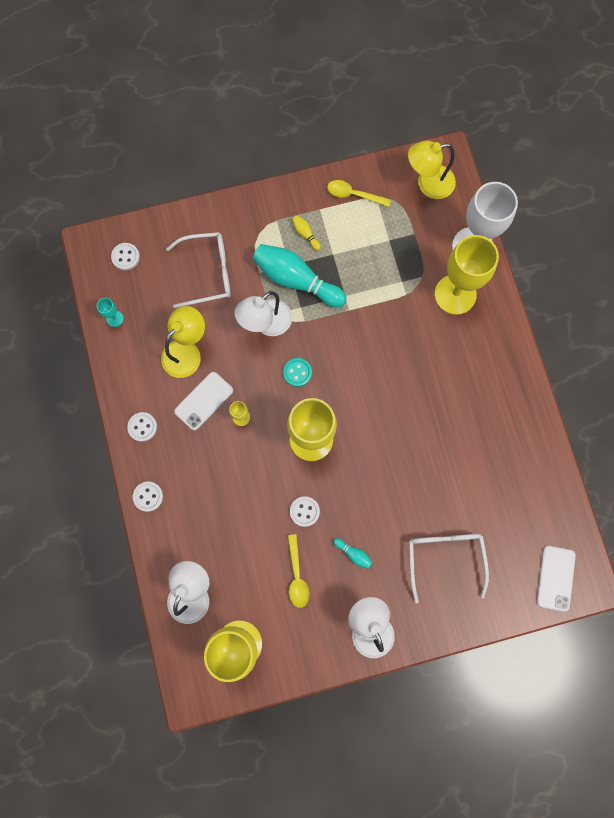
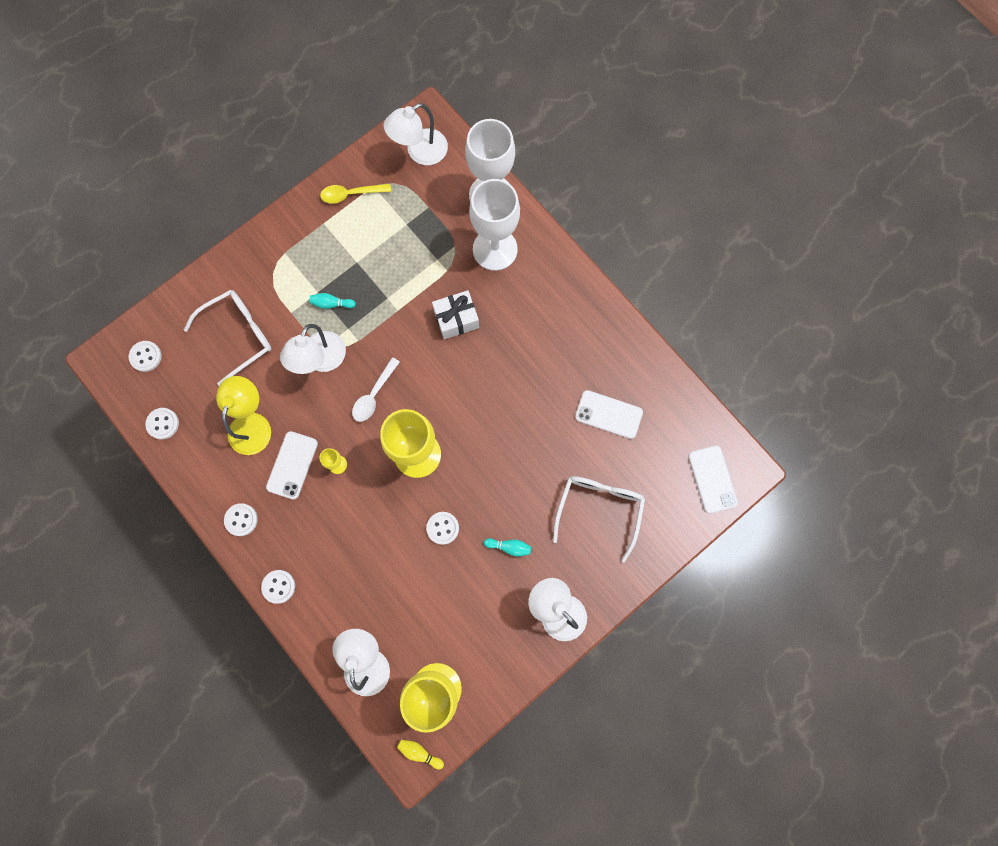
camera: 25 degrees left, 0 degrees up
(115, 318) = (163, 424): turquoise goblet -> white button
(296, 280) = (331, 303): turquoise bowling pin -> turquoise bowling pin, size x0.41
(297, 372) = (374, 395): turquoise button -> white spoon
(297, 575) = (463, 594): yellow spoon -> none
(305, 234) = (320, 254): yellow bowling pin -> yellow bowling pin (419, 752)
(395, 340) = (456, 319): none -> white gift
(428, 184) = (420, 152): yellow lamp -> white lamp
(444, 558) = (599, 509): white glasses -> white glasses turned 45 degrees clockwise
(455, 294) = (495, 249): yellow goblet -> white goblet
(490, 480) = (608, 414): none -> white phone

